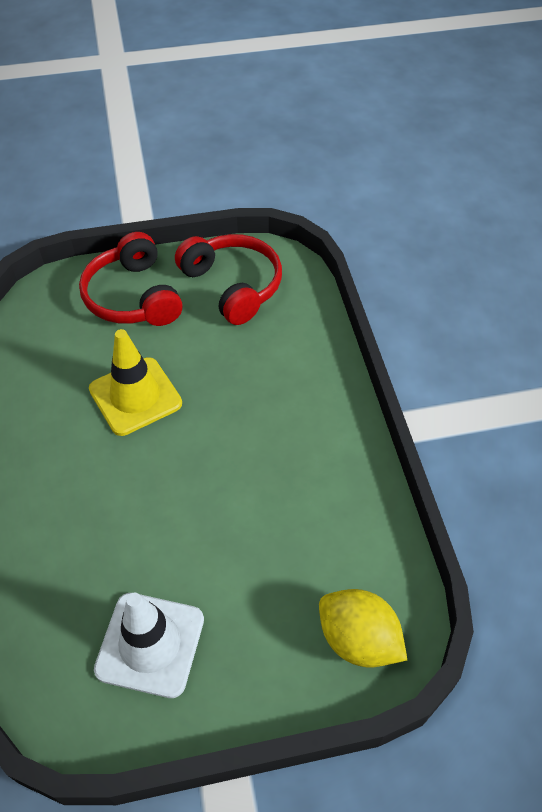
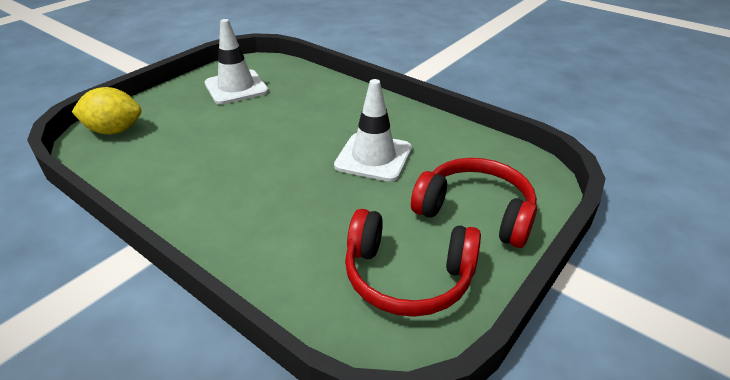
camera: 140 degrees right, 15 degrees down
(135, 396) = (373, 157): yellow traffic cone -> white traffic cone

